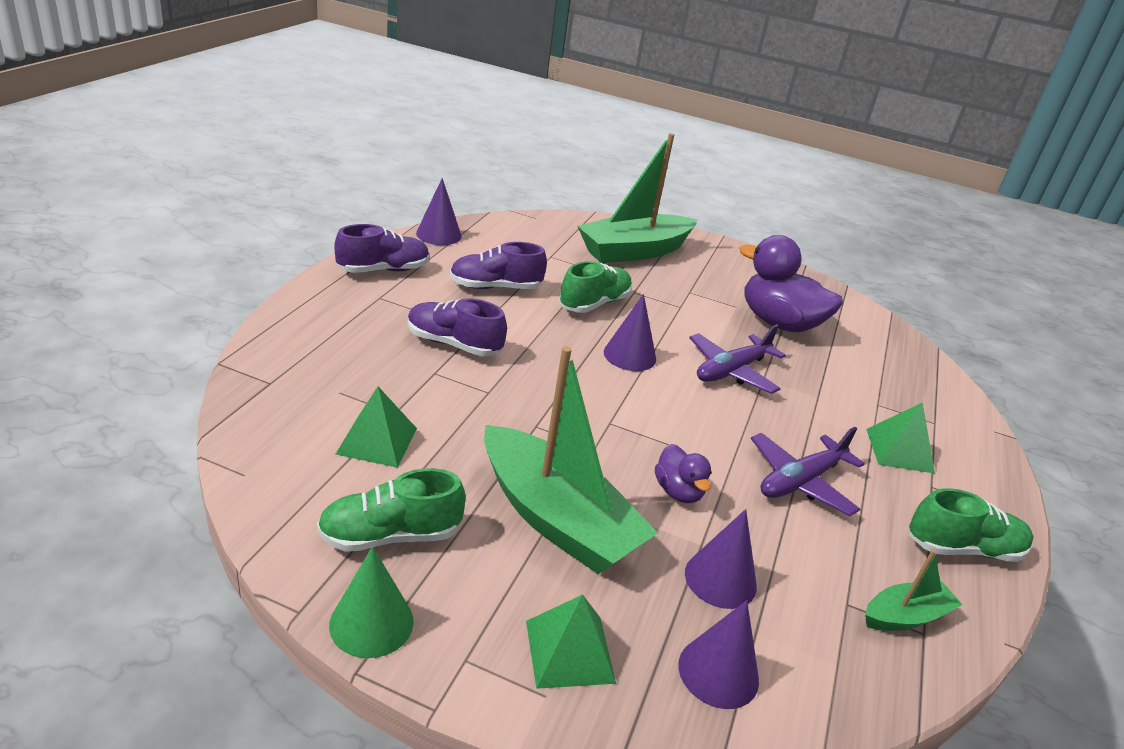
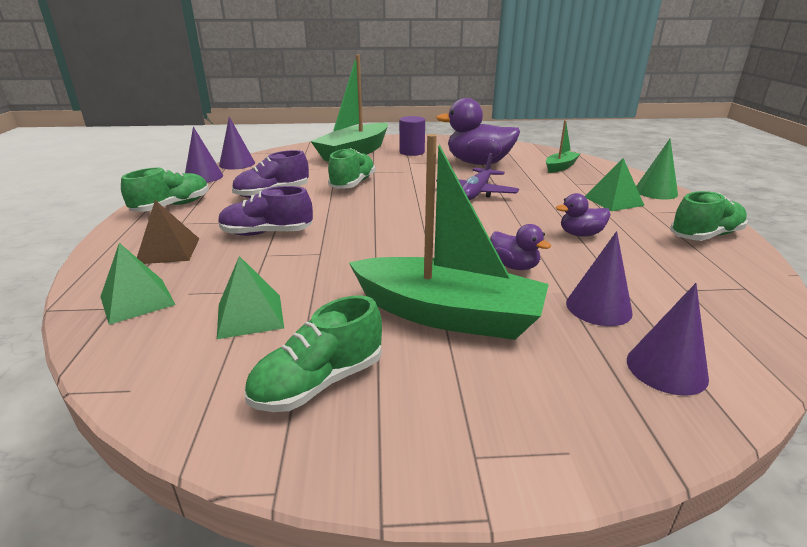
camera: 20 degrees left, 5 degrees down
(349, 331) = (168, 250): none -> brown pyramid
(371, 623) = (360, 467): green cone -> green cone (655, 192)
(383, 270) = (172, 206): purple shoe -> green shoe
(569, 651) = (551, 406): green pyramid -> green pyramid (137, 300)
(630, 355) = (403, 203): purple cone -> purple cone (237, 164)
(708, 274) = (412, 152): none -> purple cylinder
(800, 481) = (580, 234): purple plane -> purple duck
(905, 616) = (724, 283): green boat -> green boat (560, 167)

